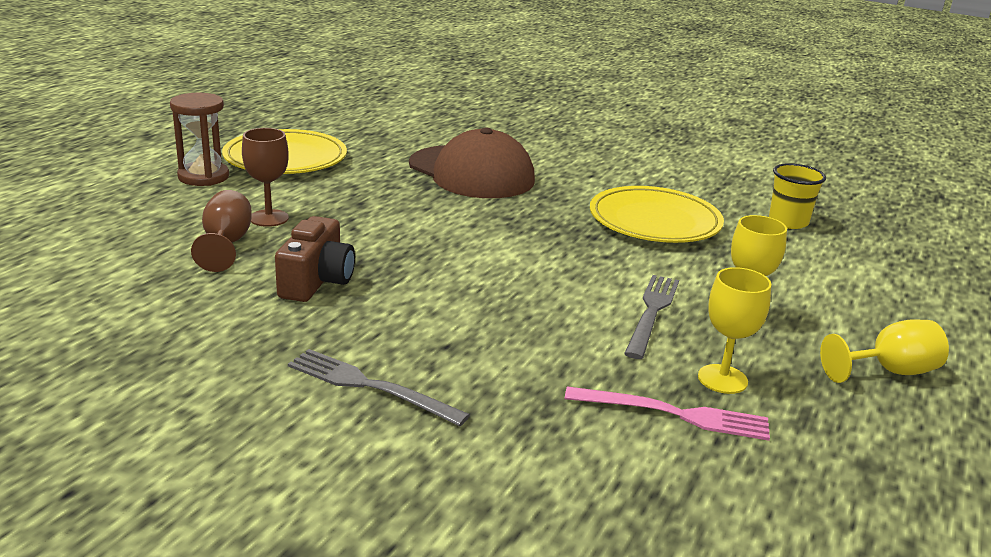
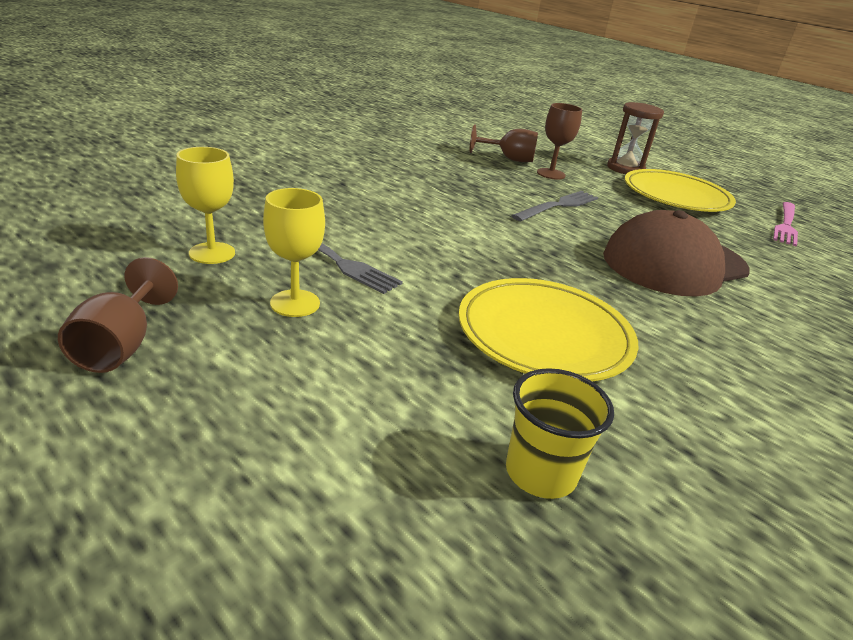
camera: 105 degrees right, 5 degrees up
(317, 281) = (448, 170): brown camera -> none
(370, 386) = (314, 159): grey fork -> grey fork (558, 206)
(674, 414) = (195, 221): pink fork -> pink fork (786, 224)
(889, 371) = (121, 345): yellow goblet -> brown goblet

